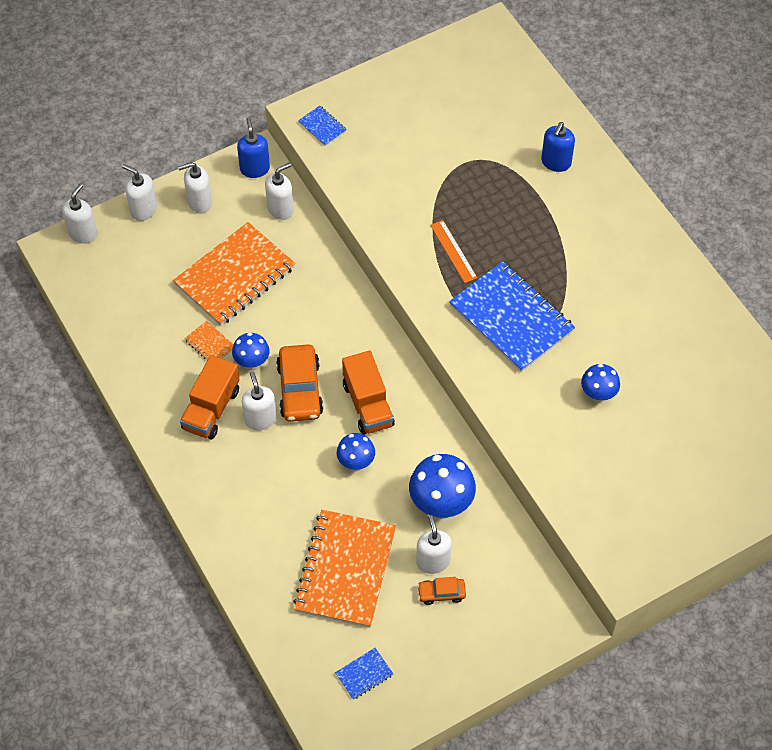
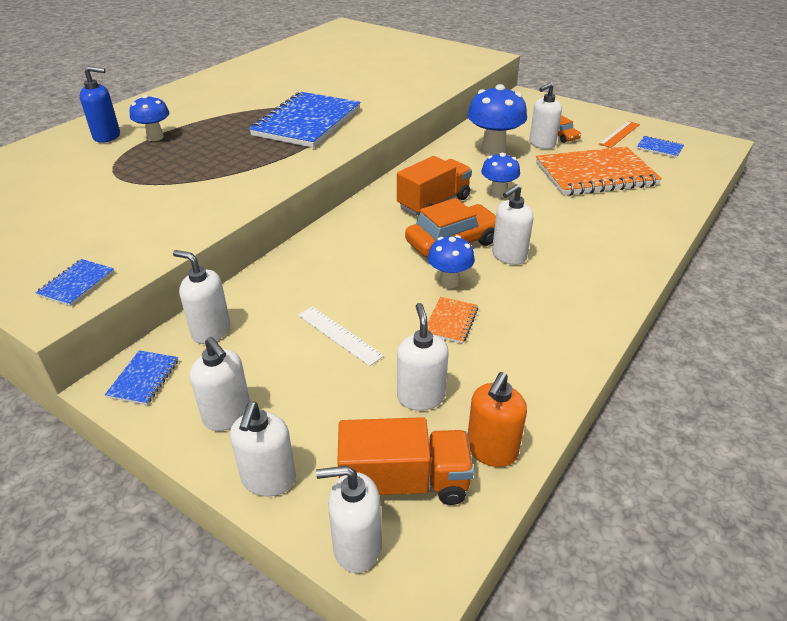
camera: 115 degrees left, 20 degrees down
(97, 313) = (491, 450): none -> orange soap dispenser
(155, 298) = (420, 397): none -> white soap dispenser
(211, 409) = (530, 291): orange truck -> orange truck (404, 482)
(235, 276) = (339, 335): orange notebook -> white ruler
(254, 169) = (144, 379): blue soap dispenser -> blue notebook
(453, 251) = (245, 160): orange ruler -> orange ruler (619, 134)
(598, 395) = (355, 83): blue mushroom -> blue mushroom (155, 137)

